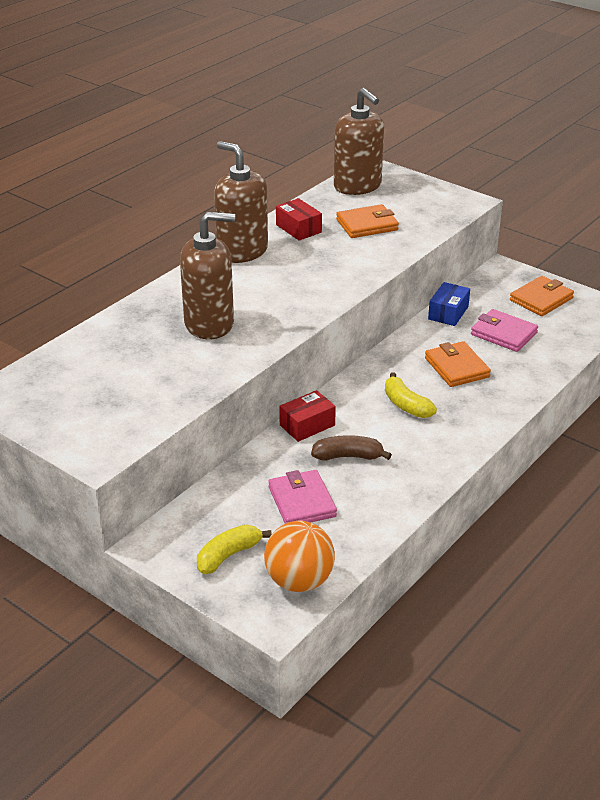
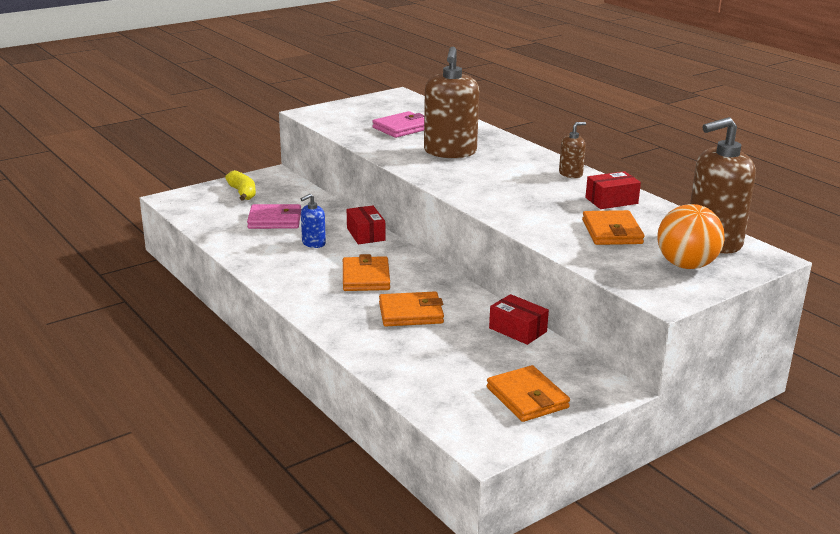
camera: 105 degrees right, 10 degrees down
(242, 251) = (570, 174): brown soap dispenser -> brown soap dispenser, size x0.48
(299, 581) = (197, 209): orange ball -> orange ball (686, 265)
(348, 456) = (313, 243): brown banana -> blue soap dispenser
(406, 405) = (365, 277): yellow banana -> orange wallet
(448, 313) = (517, 330): blue box -> red box
(503, 334) = (460, 353): pink wallet -> pink wallet (402, 128)

